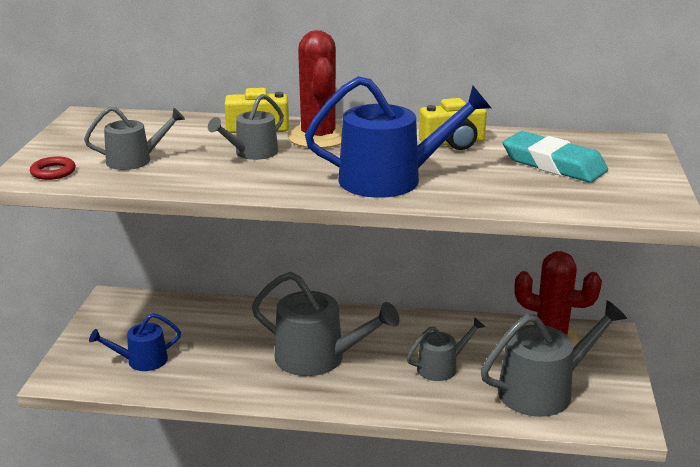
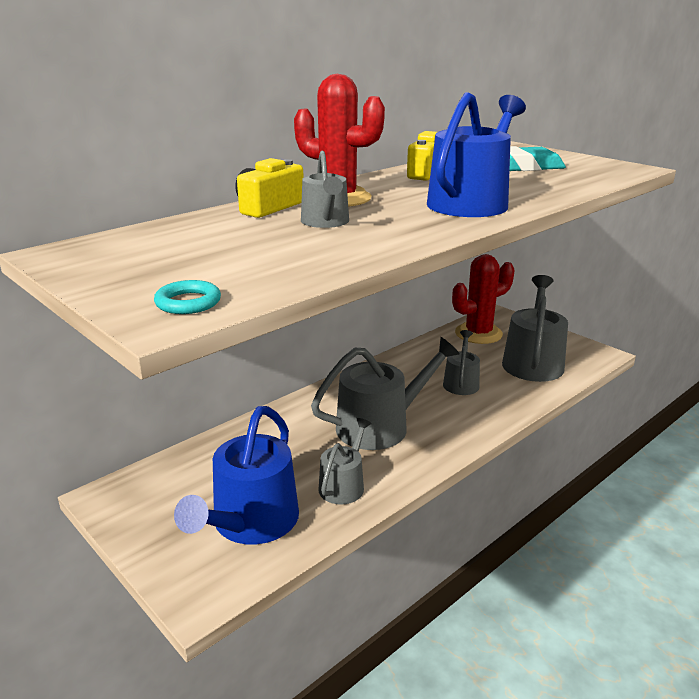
camera: 50 degrees left, 0 degrees up
(53, 172) = (188, 302): red ring -> turquoise ring
(134, 160) = (242, 262): grey watering can -> grey watering can (344, 485)
(142, 360) = (250, 522): blue watering can -> blue watering can, size x1.77

